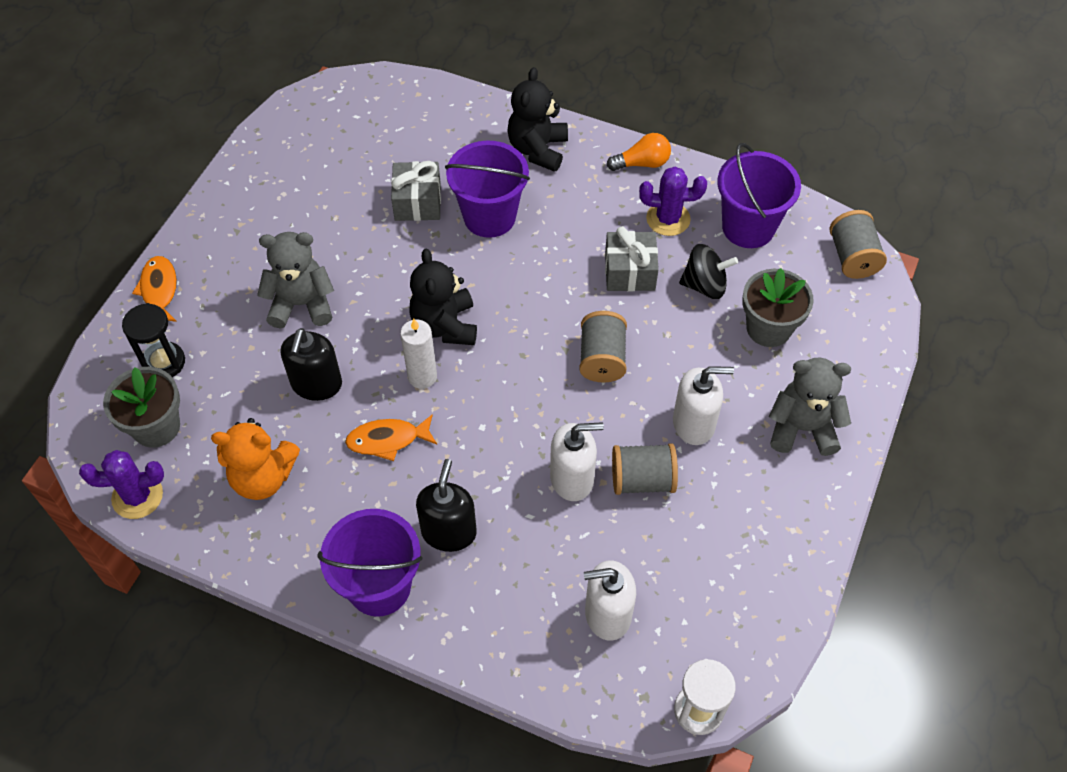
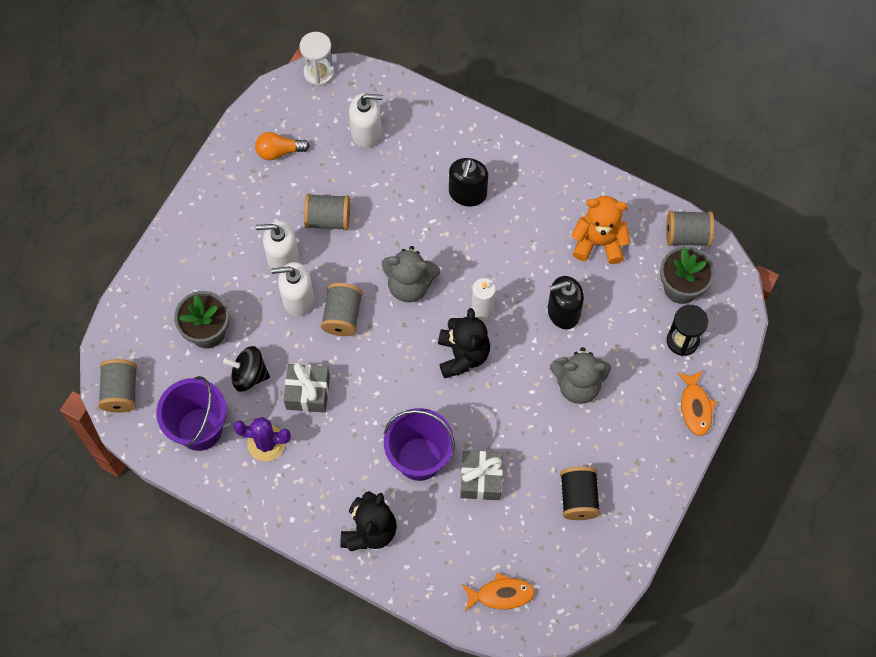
camera: 175 degrees left, 10 degrees up
(137, 496) = (687, 235): purple cactus -> grey spool
(307, 193) = (578, 498): none -> black spool
(316, 384) = (563, 312): black soap dispenser -> black soap dispenser turned 120 degrees counterclockwise
(379, 586) = (515, 161): purple bucket -> none
(387, 440) = (509, 263): orange fish -> orange fish (501, 594)
(572, 478) = (378, 224): white soap dispenser -> white soap dispenser (297, 299)
(642, 163) = (277, 506): orange light bulb -> orange light bulb (279, 151)
(802, 428) = (204, 248): grey teddy bear -> grey teddy bear (410, 285)

